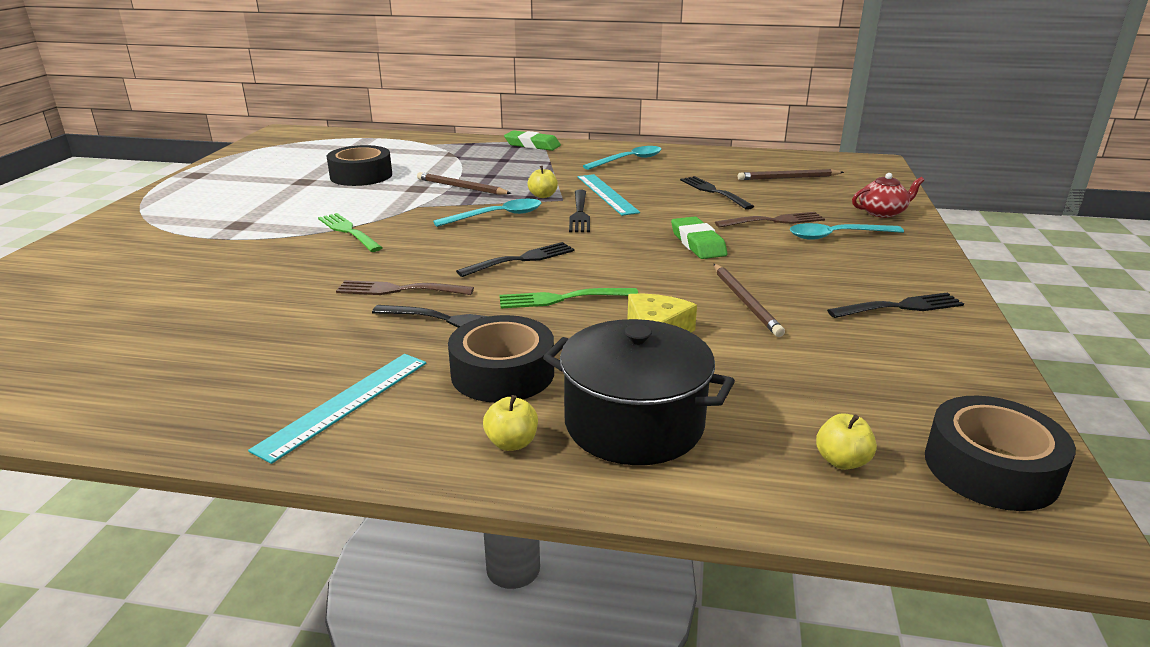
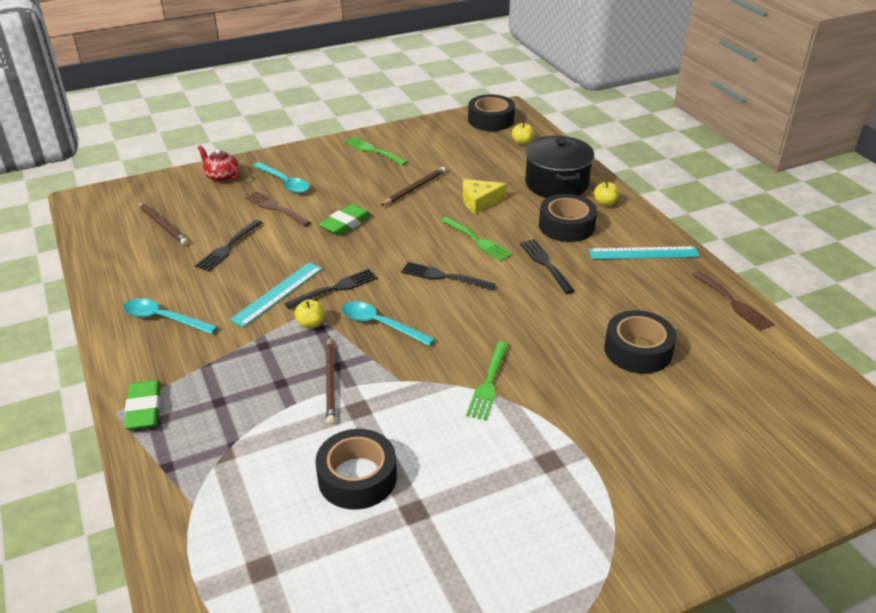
camera: 125 degrees left, 10 degrees up
(233, 307) = (638, 350): none -> black tape
(399, 290) = (538, 300): brown fork -> brown fork (733, 303)
(900, 307) = (373, 151): black fork -> green fork

